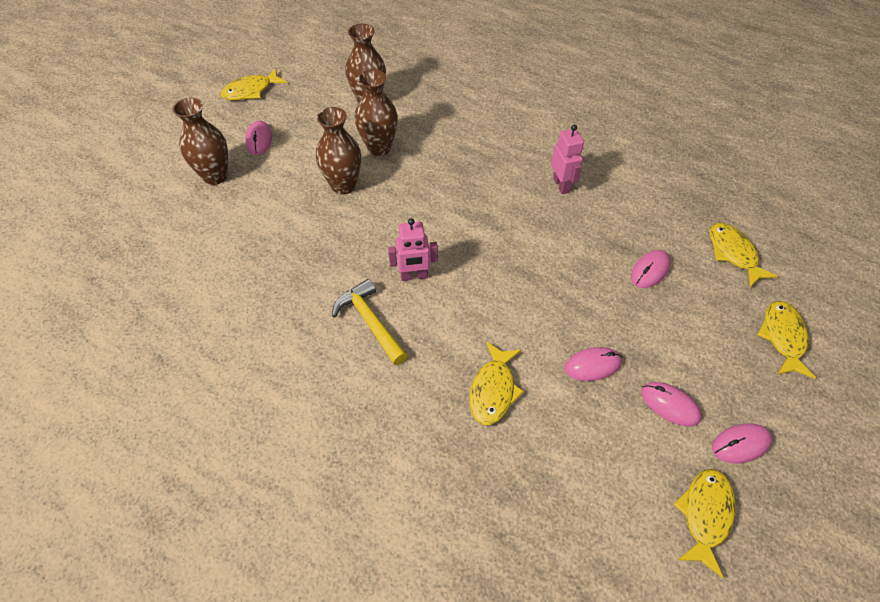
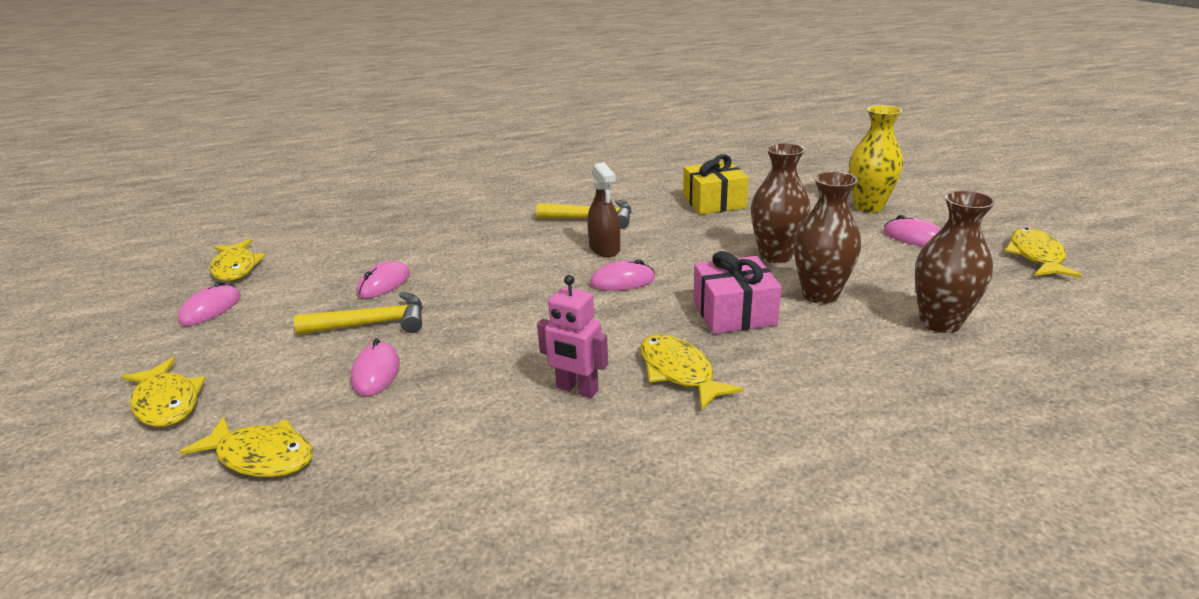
camera: 135 degrees right, 25 degrees down
(215, 176) = (868, 207): brown vase -> yellow vase
(270, 264) = (714, 202): none -> yellow gift
(414, 276) = (604, 248): pink robot -> brown spray bottle
(433, 170) = (734, 312): none -> pink gift
(493, 390) = (454, 239): yellow fish -> yellow fish (679, 372)
(628, 319) = (373, 324): none -> yellow hammer
(670, 405) = (293, 298): pink mouse -> pink mouse (622, 281)

